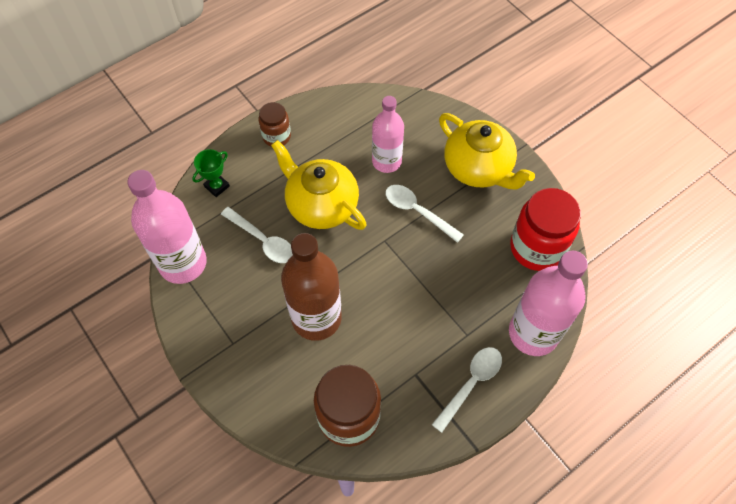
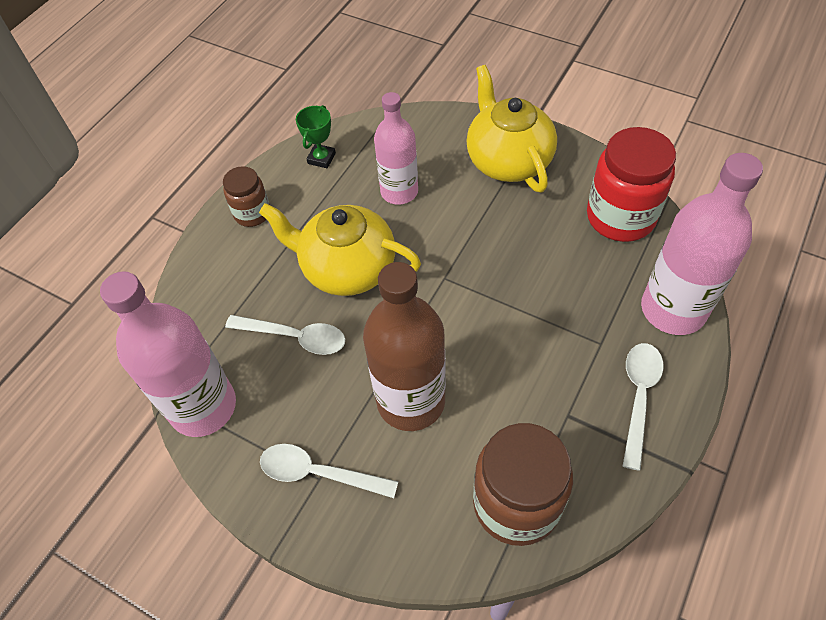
camera: 20 degrees left, 5 degrees down
(217, 186) = (204, 297): green trophy -> green trophy (321, 158)
(417, 211) = (465, 231): white spoon -> white spoon (318, 473)
(478, 168) = (508, 160): yellow teapot -> yellow teapot turned 135 degrees counterclockwise

